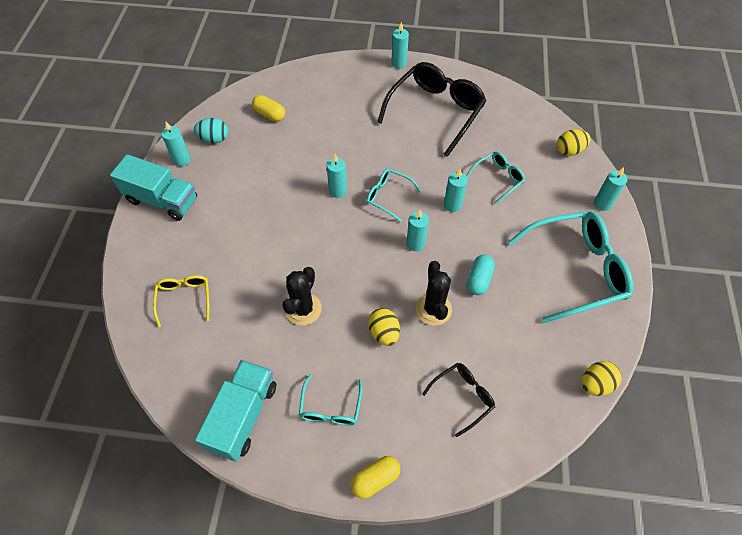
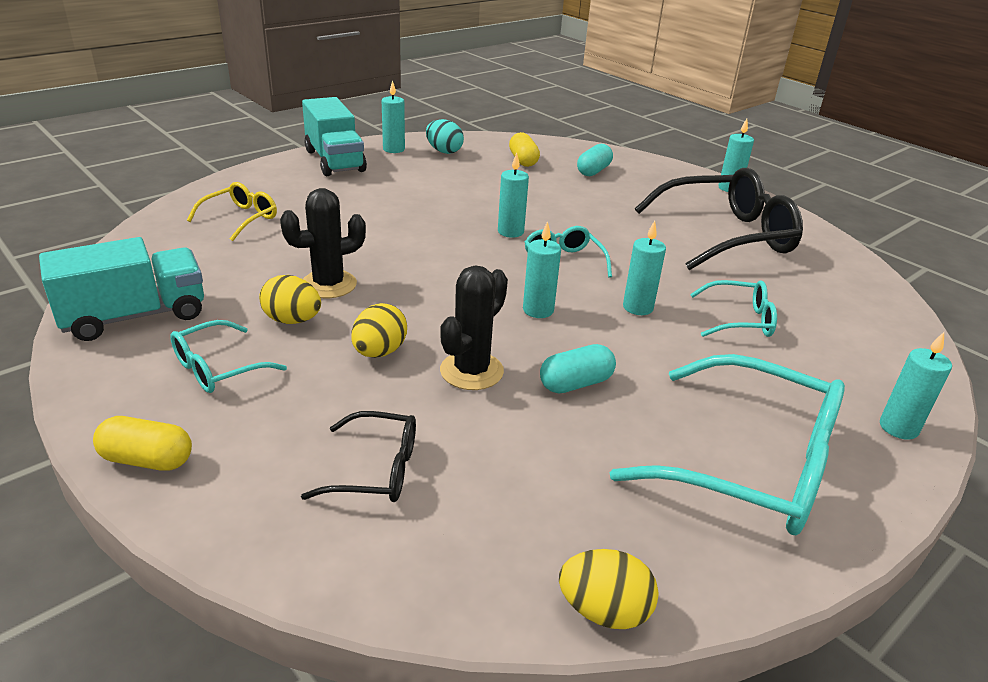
camera: 40 degrees right, 25 degrees down
(318, 97) = (593, 171): none -> turquoise capsule
(569, 151) = (901, 352): yellow egg -> yellow egg (292, 320)

